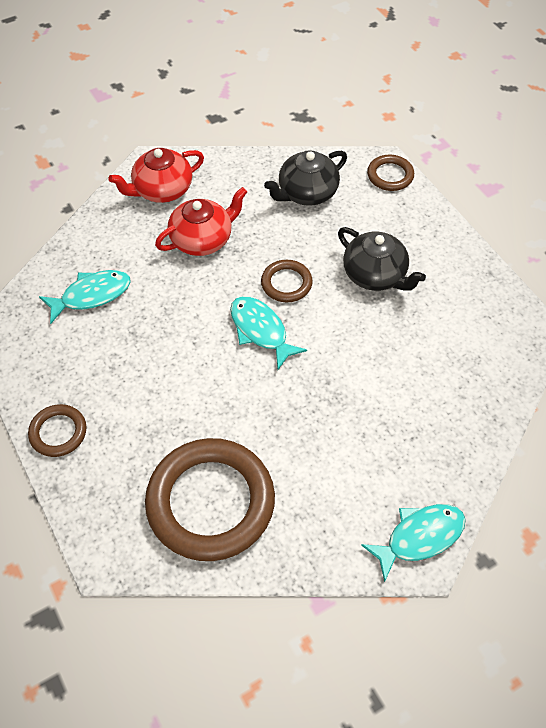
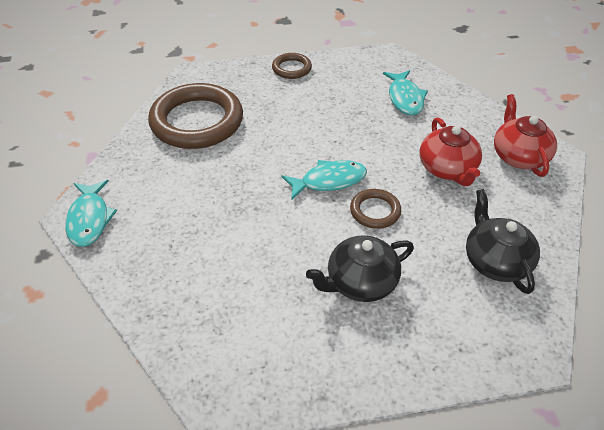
camera: 110 degrees right, 10 degrees down
(390, 175) = (512, 352): brown ring -> none

